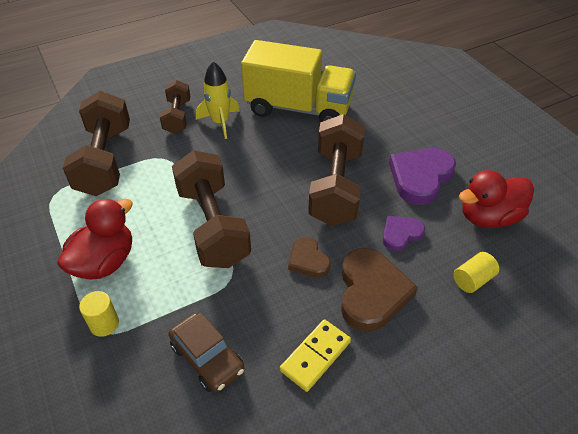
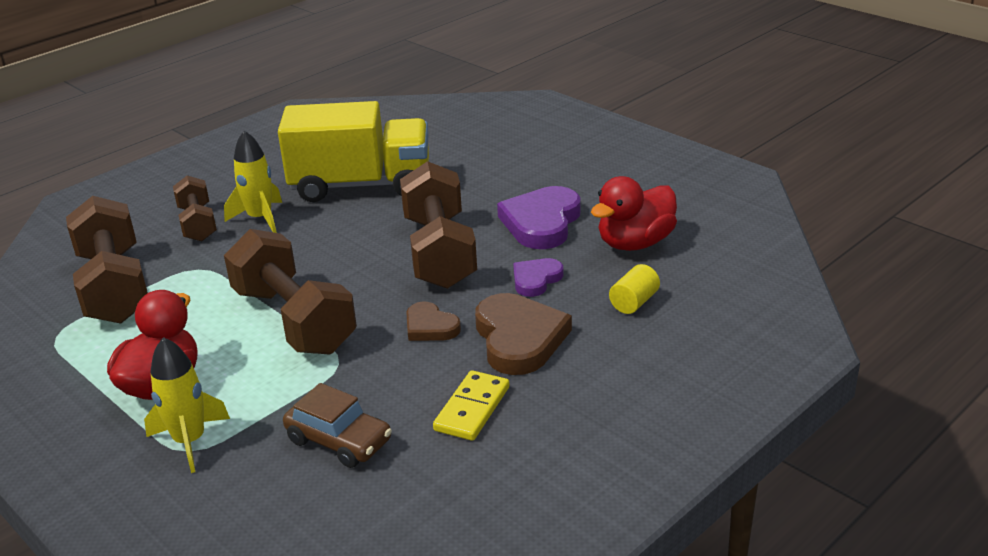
camera: 15 degrees left, 15 degrees down
(104, 324) = (190, 441): yellow cylinder -> yellow rocket

